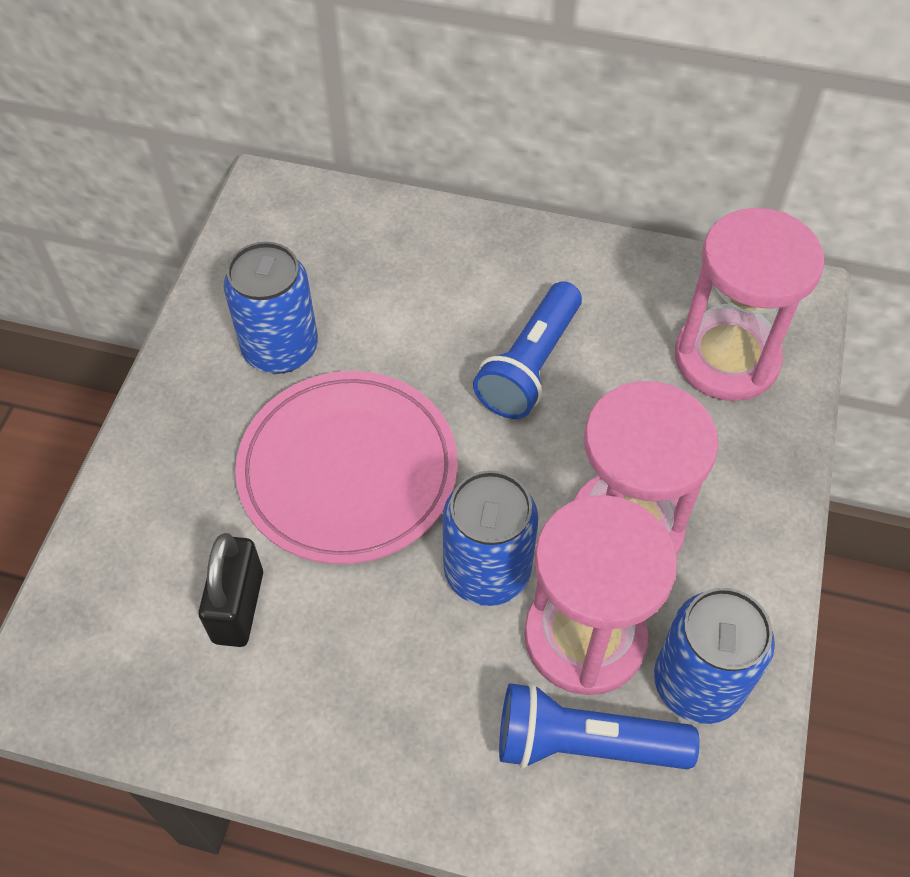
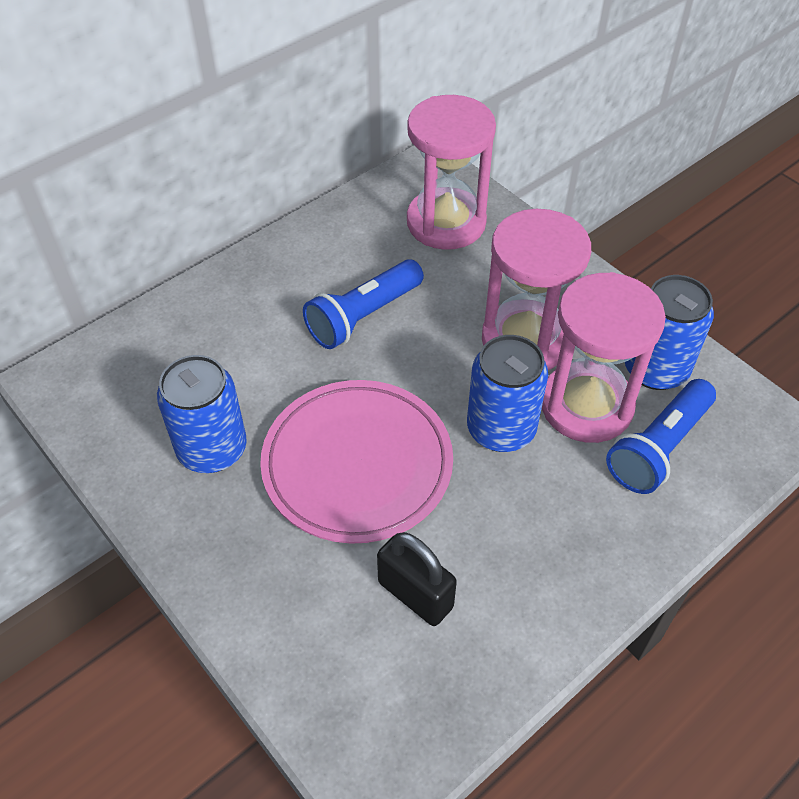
camera: 55 degrees left, 5 degrees down
(530, 365) = (363, 316): blue flashlight -> blue flashlight turned 75 degrees clockwise

